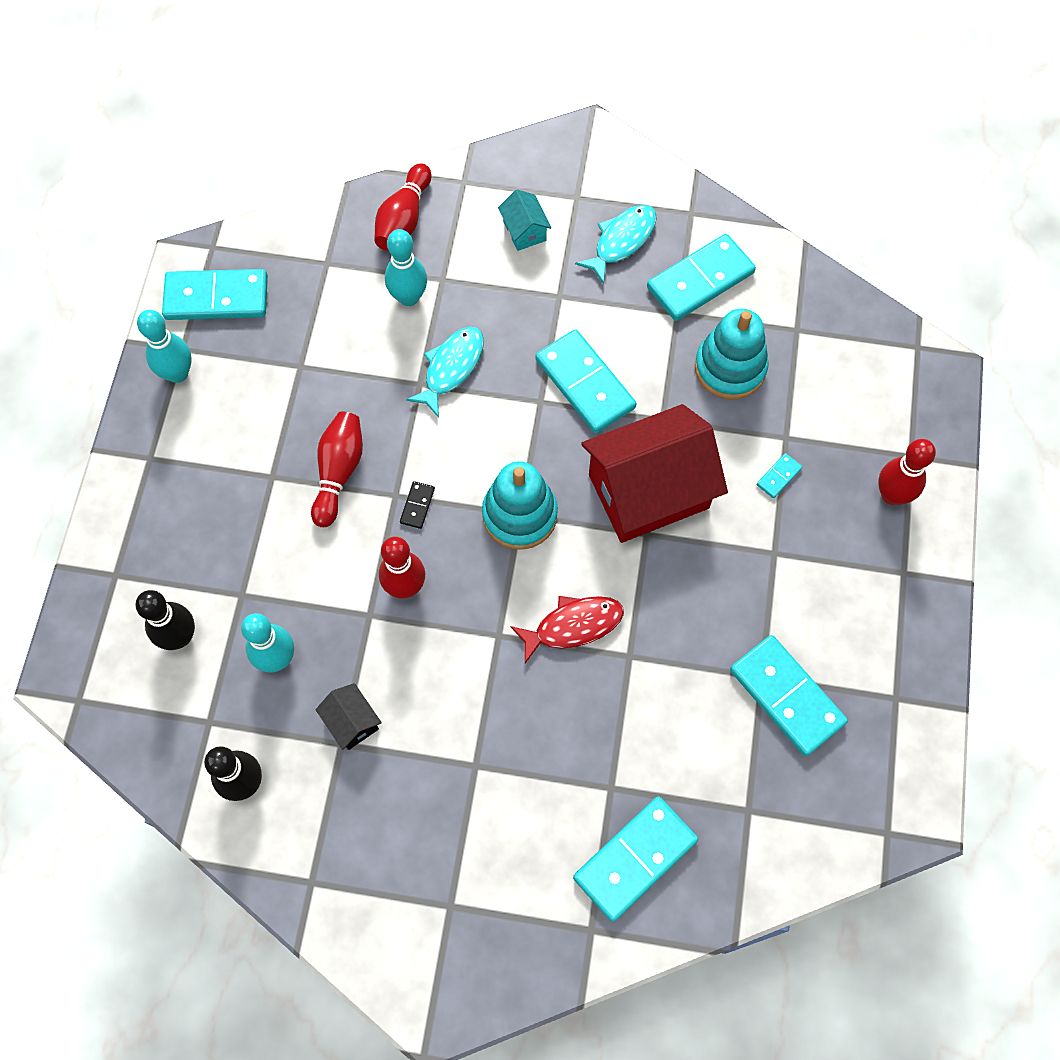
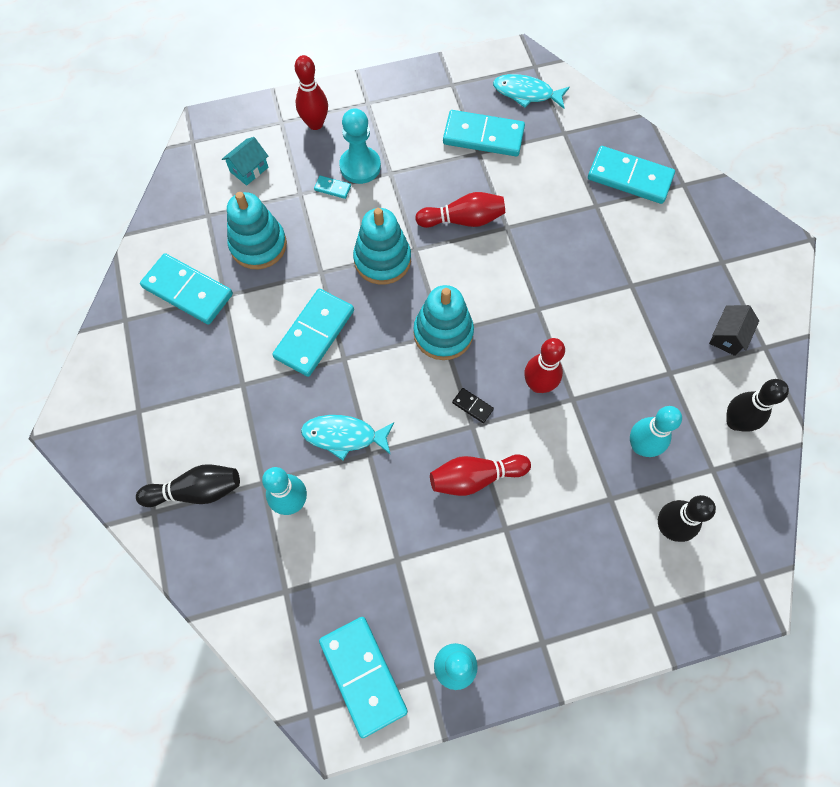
camera: 115 degrees left, 0 degrees up
(351, 722) = (652, 373): black house -> black house (727, 336)
(404, 219) = (212, 545): red bowling pin -> red bowling pin (463, 220)
(417, 506) = (472, 406): black domino -> black domino turned 45 degrees clockwise
(465, 222) = (196, 491): none -> black bowling pin
(524, 231) = (188, 438): turquoise house -> turquoise house (249, 169)
(573, 626) = (505, 267): red fish -> none
(621, 241) = (171, 359): turquoise fish -> turquoise fish (526, 93)
(648, 491) = (382, 260): red house -> turquoise stacking toy
(787, 696) = (483, 136): turquoise domino -> turquoise domino turned 75 degrees clockwise
(799, 521) = (360, 166): none -> turquoise pawn

